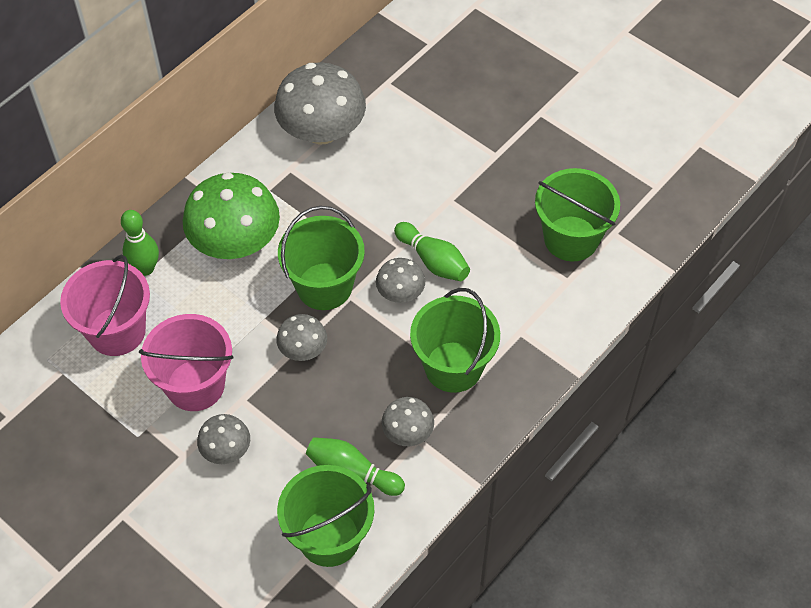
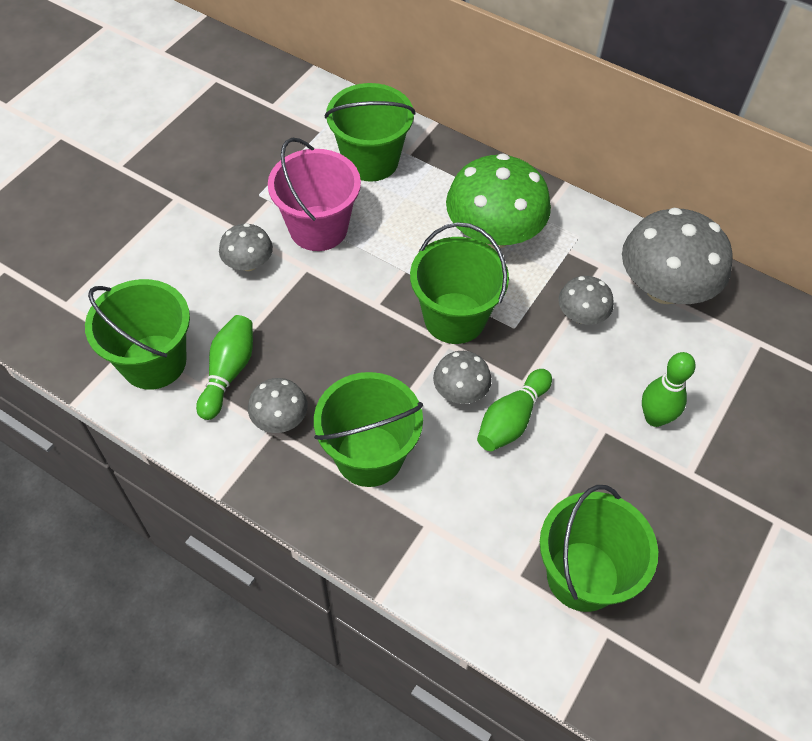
camera: 80 degrees right, 0 degrees up
(117, 331) = (371, 161): pink bucket -> green bucket
(145, 268) = (446, 169): green bowling pin -> green bowling pin (655, 418)
(303, 349) = (372, 310): grey mushroom -> grey mushroom (581, 315)

